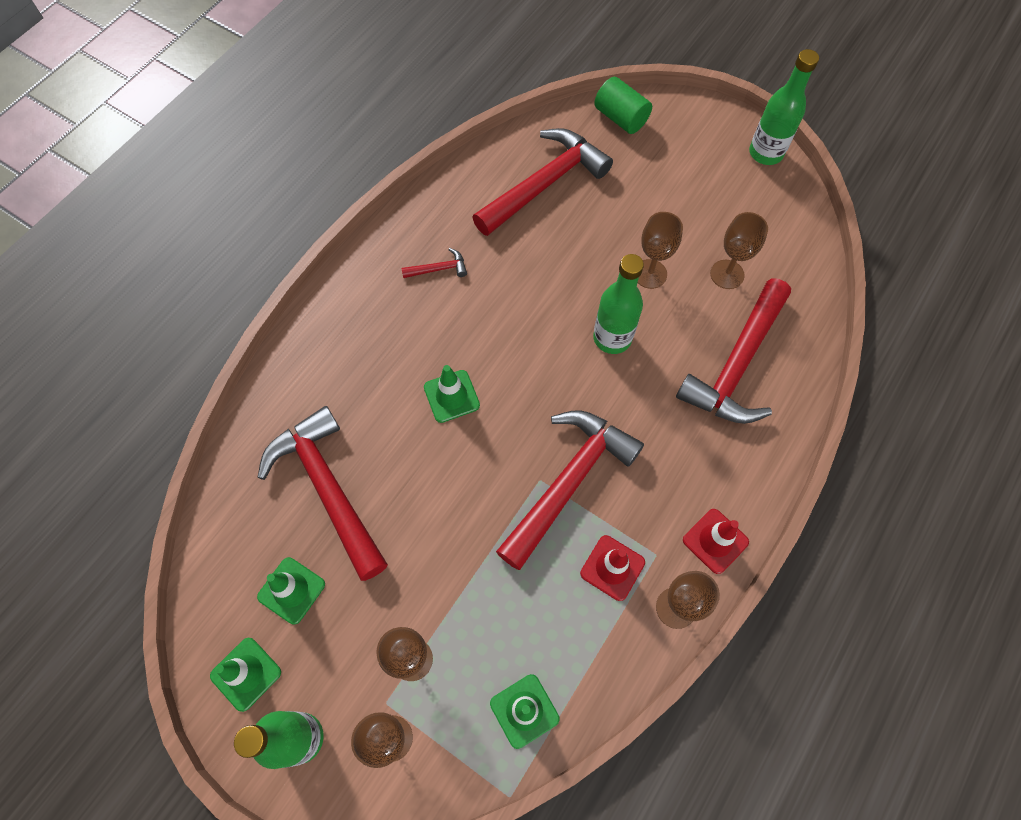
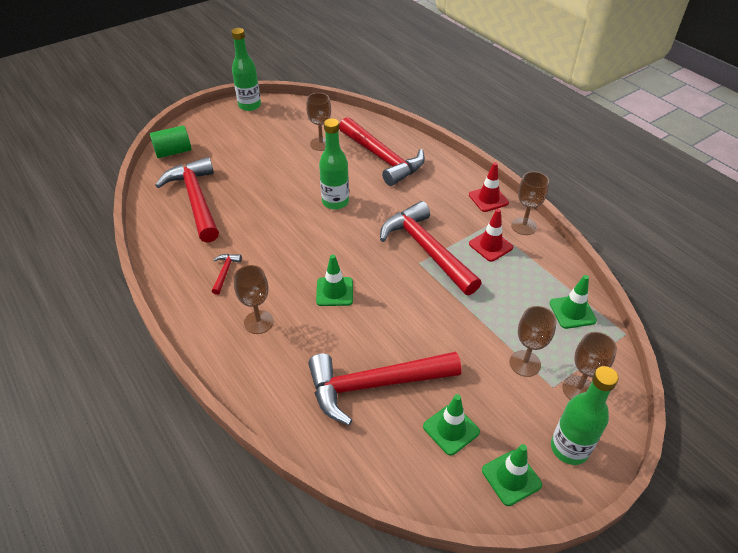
camera: 70 degrees left, 20 degrees down
(650, 274) = (300, 173): brown goblet -> brown goblet (258, 322)

